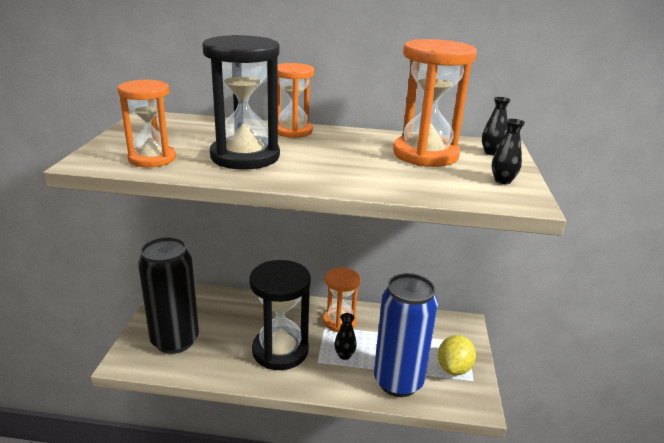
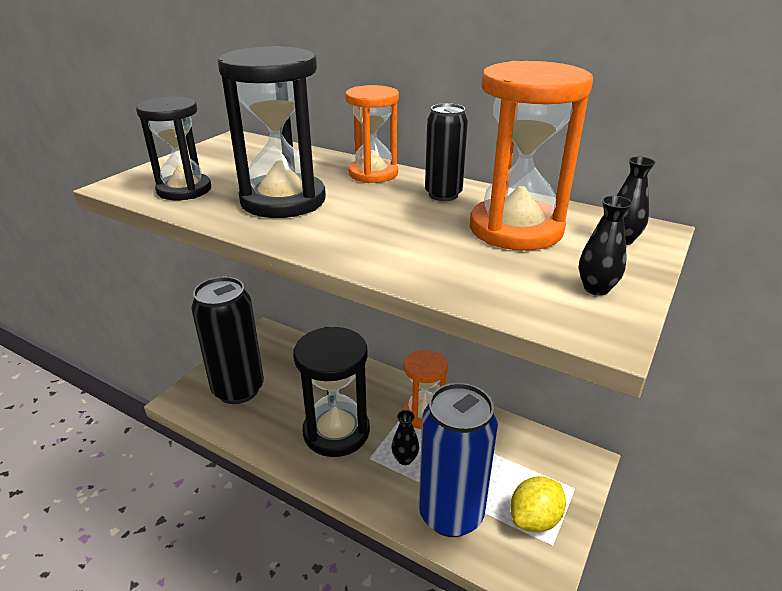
camera: 25 degrees right, 5 degrees up
(152, 159) = (184, 190): orange hourglass -> black hourglass
(357, 139) = (443, 195): none -> black can

